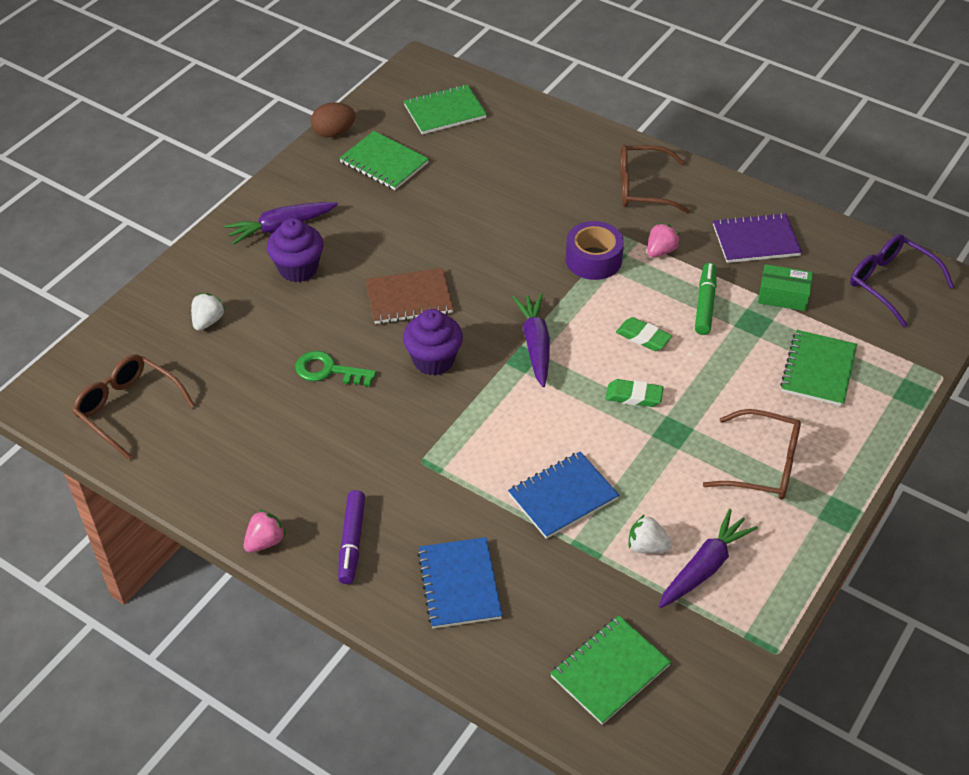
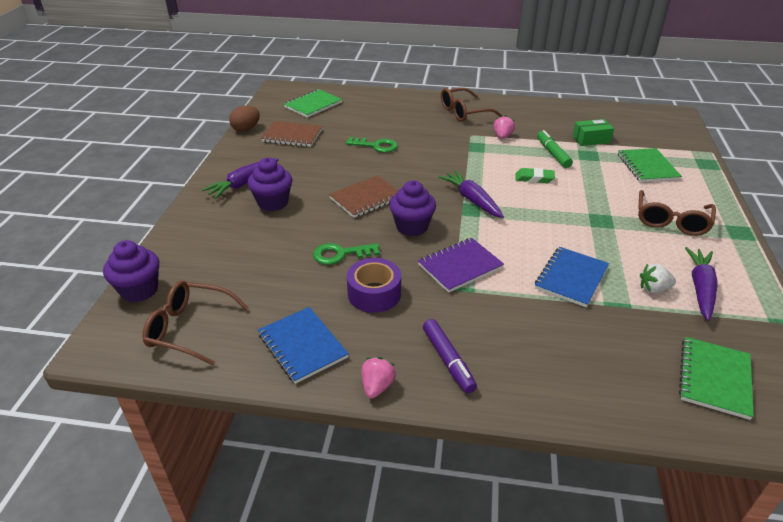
camera: 25 degrees left, 10 degrees down
(102, 344) = (139, 290): none -> purple cupcake
(208, 321) = (223, 251): white strawberry -> none
(384, 163) = (292, 136): green notebook -> brown notebook
(459, 584) = (554, 360): blue notebook -> blue notebook (302, 346)
(479, 215) = (376, 146): none -> green key
(593, 259) = (467, 150): purple tape -> purple tape (374, 294)
(634, 396) = (559, 209): green eraser -> none
(756, 240) = (550, 120): purple notebook -> purple notebook (460, 266)
(763, 465) = (671, 221): brown glasses -> brown glasses turned 120 degrees clockwise
(890, 283) = (639, 120): purple glasses -> none

